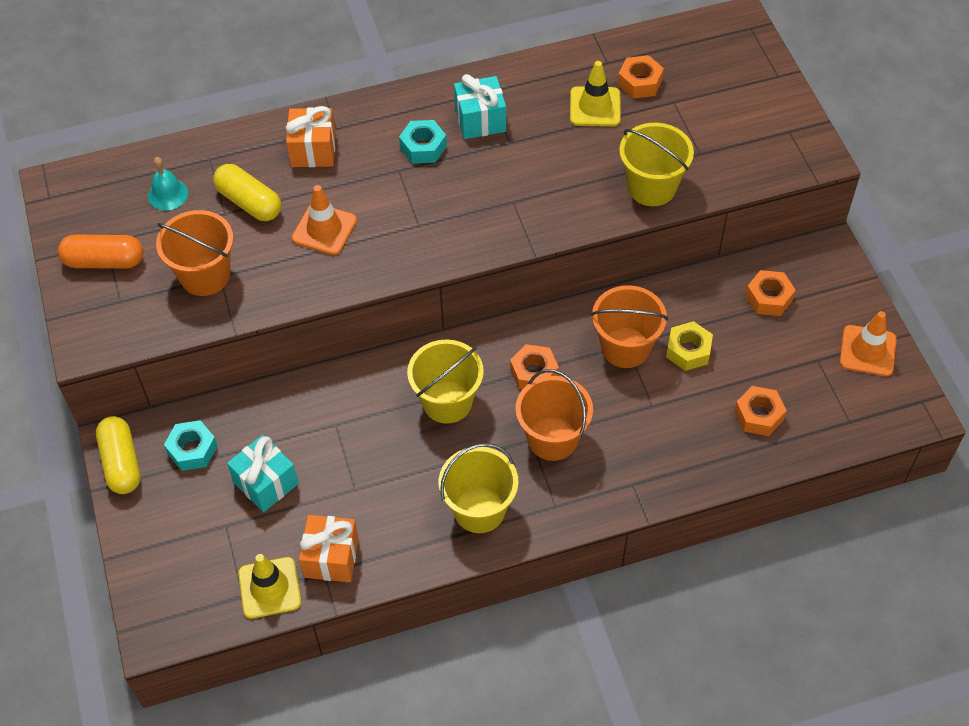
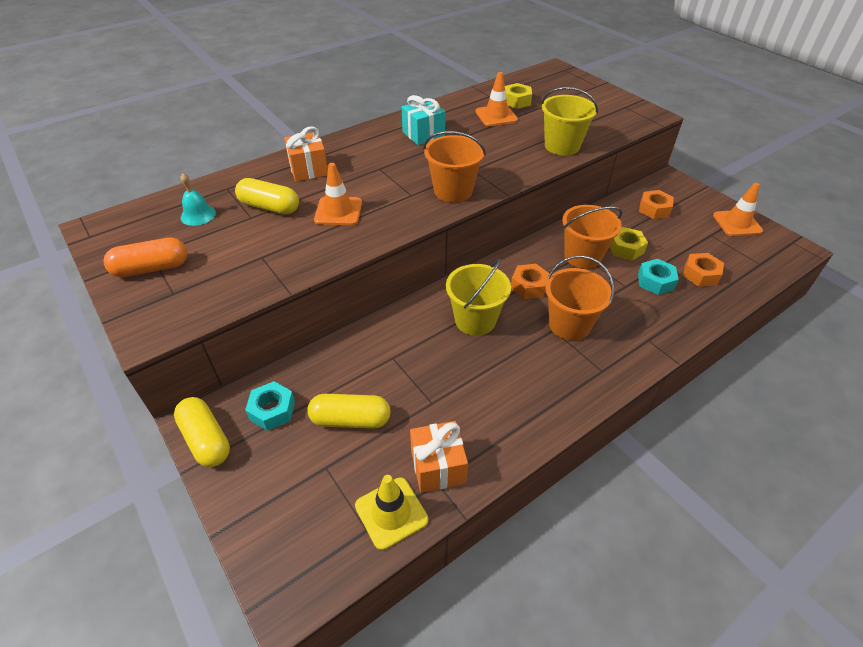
camera: 20 degrees left, 10 degrees down
(205, 275) = (248, 259): orange bucket -> orange bucket (453, 191)
(266, 483) = (350, 419): turquoise gift -> yellow capsule
(423, 147) = (391, 154): turquoise nut -> turquoise nut (655, 281)
(479, 510) = (544, 390): yellow bucket -> none
(595, 107) = (496, 116): yellow traffic cone -> orange traffic cone
(640, 82) = (516, 101): orange nut -> yellow nut

